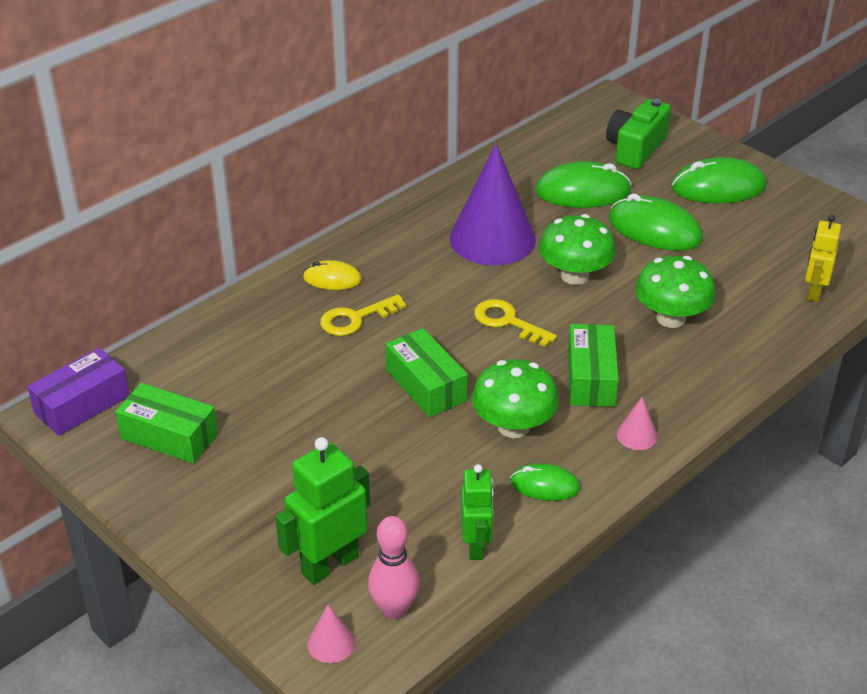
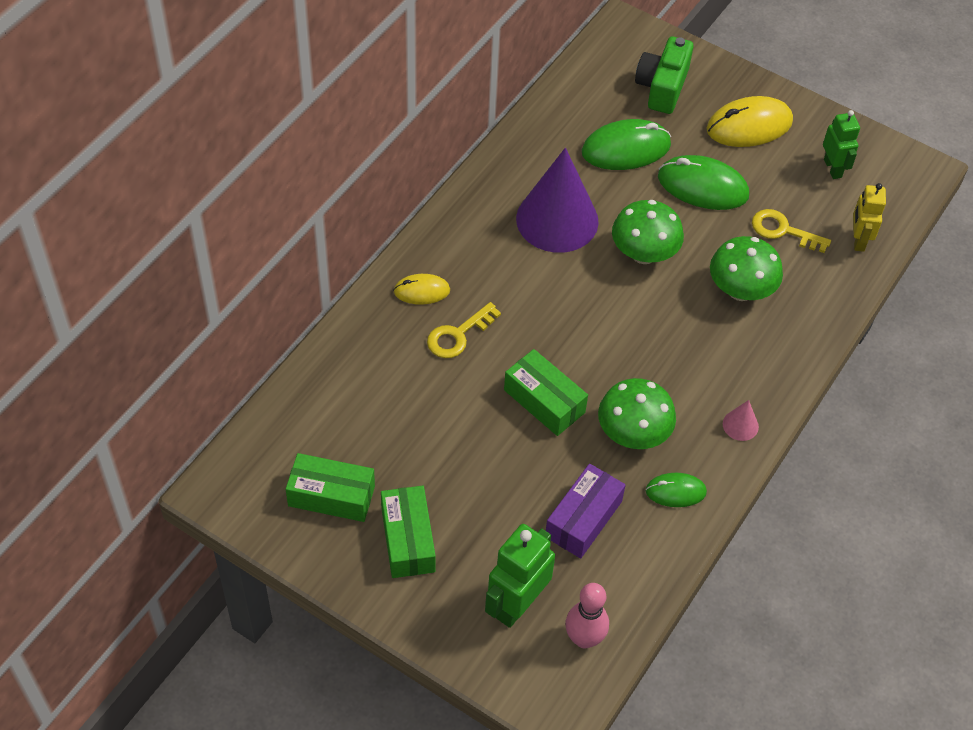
camera: 15 degrees left, 15 degrees up
(82, 404) = (238, 474): purple box -> purple box (583, 519)
(331, 643) = (542, 681): pink cone -> none
(476, 545) = (634, 563): green robot -> green robot (833, 168)
(507, 322) = (597, 317): yellow key -> yellow key (783, 230)
(591, 378) = (686, 369): green box -> green box (408, 540)
(718, 187) = (749, 125): green mouse -> yellow mouse

